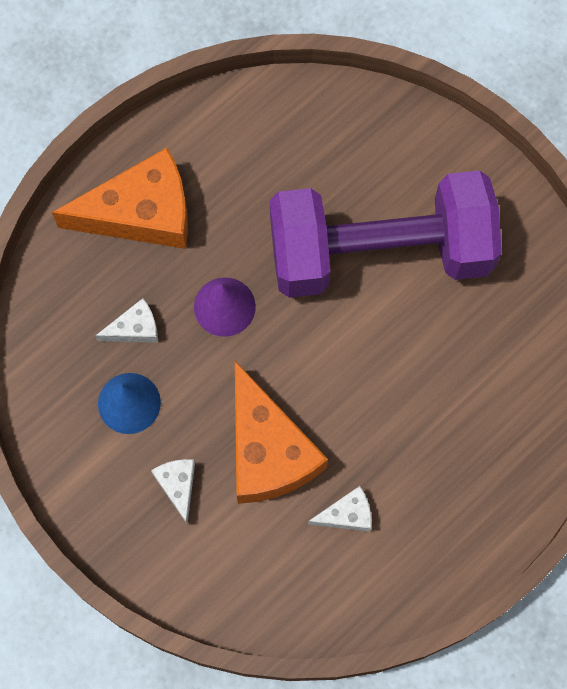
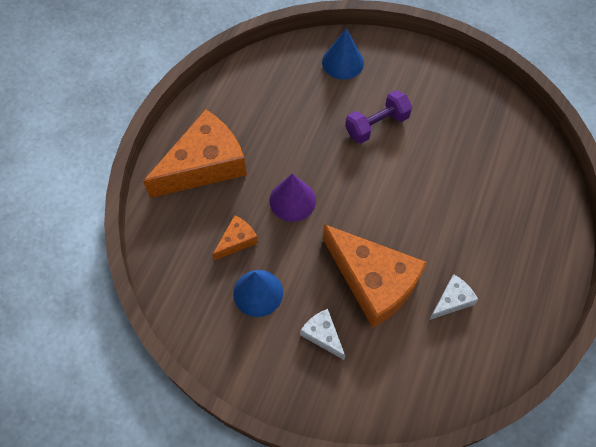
camera: 25 degrees left, 10 degrees down
(134, 328) = (237, 240): white cheese -> orange cheese
(380, 252) = (377, 125): purple dumbbell -> purple dumbbell, size x0.41
(384, 142) = (343, 62): none -> blue cone

